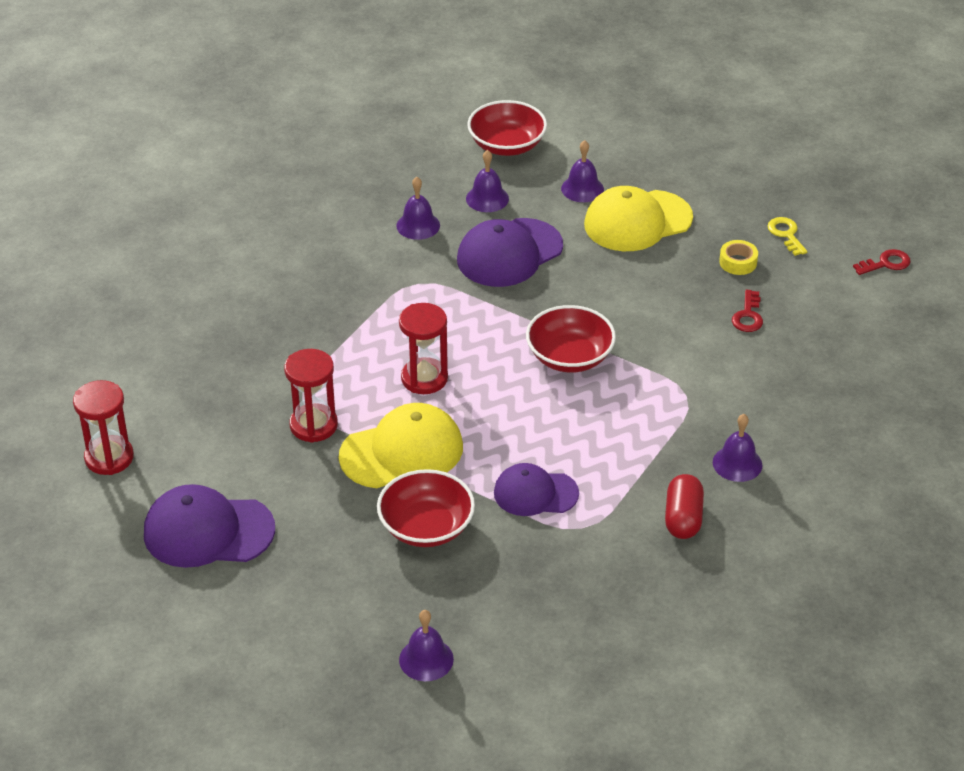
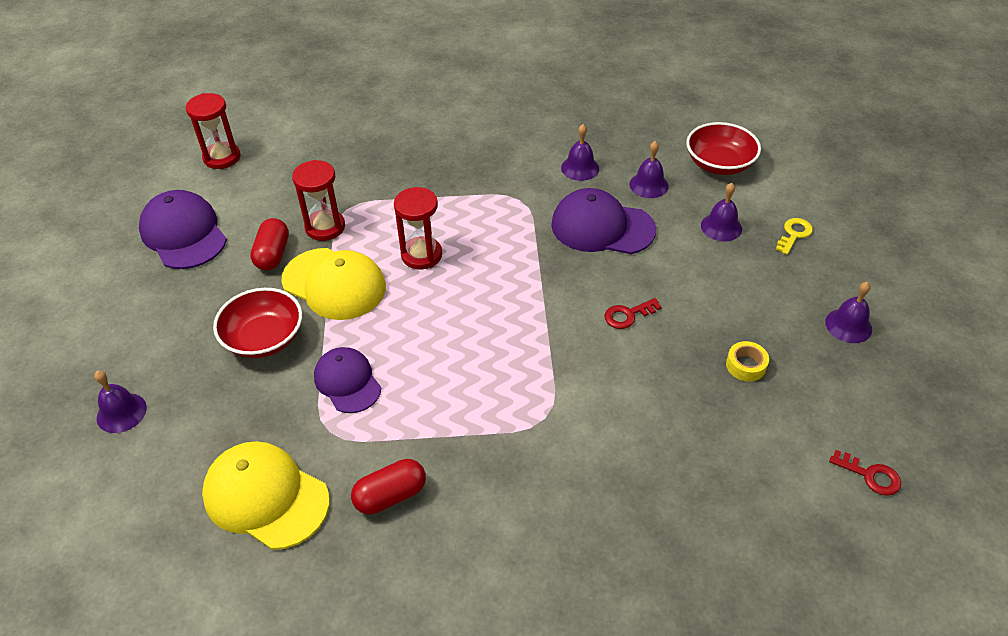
camera: 55 degrees right, 5 degrees up
(314, 477) = (273, 254): none -> red capsule
(569, 357) = (520, 321): red bowl -> none
(637, 221) = (721, 277): yellow cap -> yellow cap (266, 497)
(737, 463) = (490, 499): purple bell -> purple bell (848, 325)
(748, 316) = (686, 408): red key -> red key (628, 315)
(786, 234) = (820, 379): yellow key -> yellow key (794, 234)

